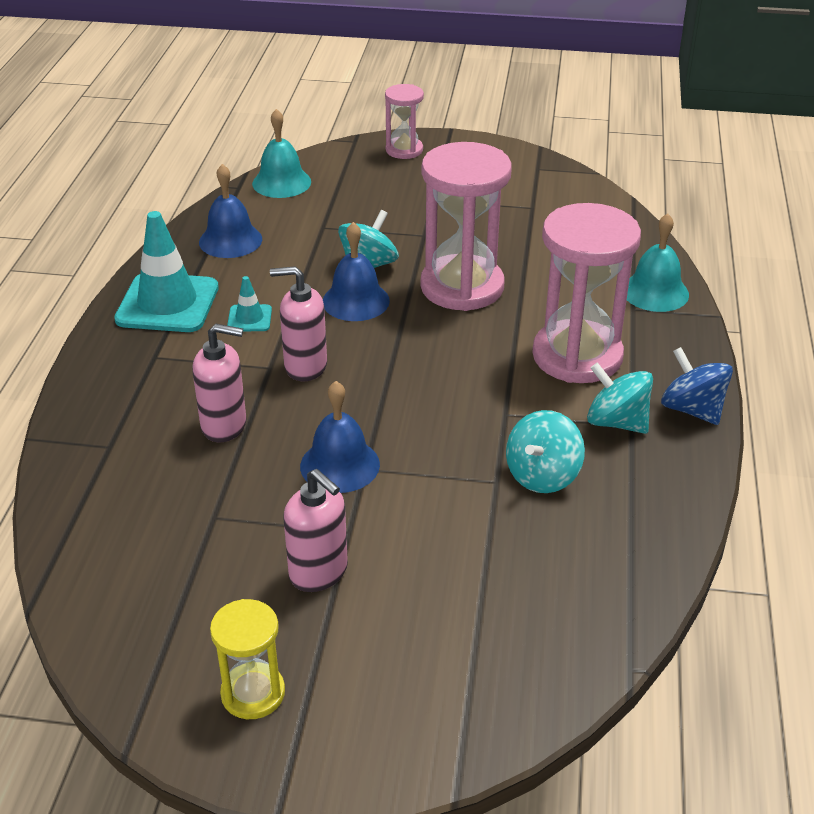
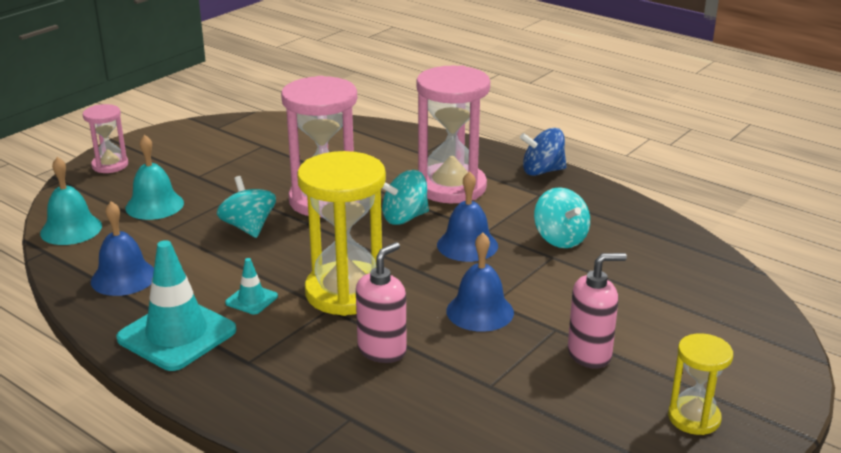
camera: 60 degrees left, 10 degrees down
(305, 366) = (346, 292): pink soap dispenser -> yellow hourglass
(355, 301) = (288, 246): blue bell -> blue bell (467, 245)
(616, 422) = (531, 197): turquoise spinning top -> turquoise spinning top (404, 218)
(655, 292) = (414, 141): turquoise bell -> turquoise bell (154, 205)

